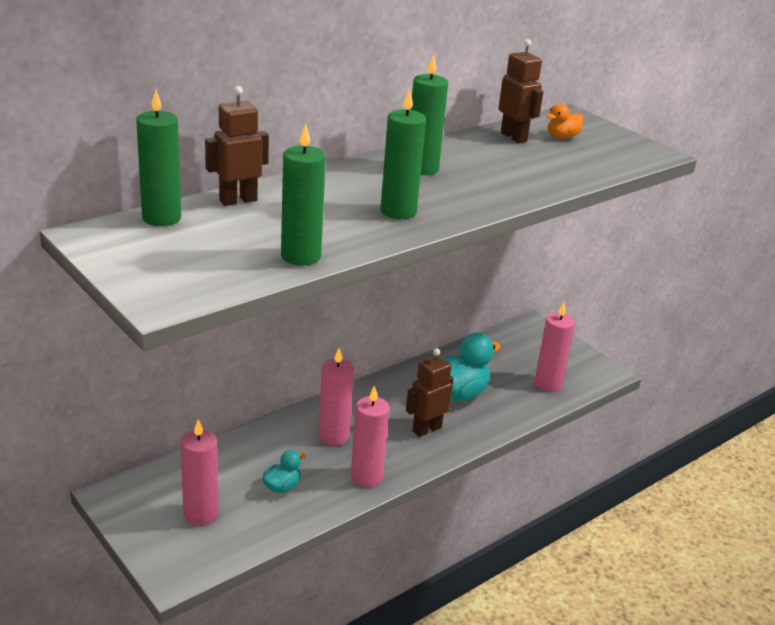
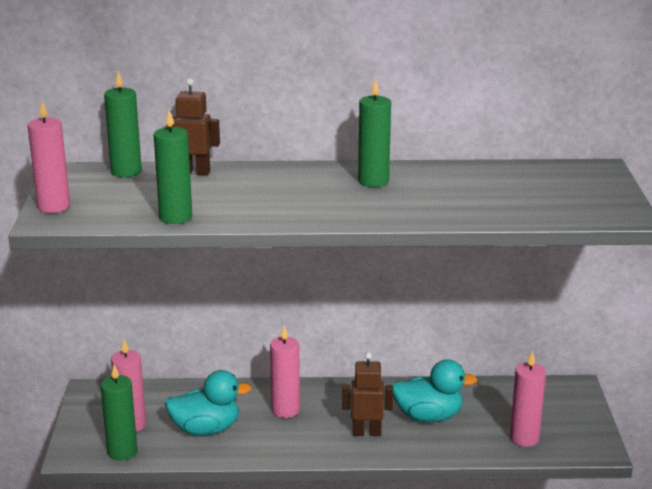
camera: 40 degrees right, 5 degrees down
(282, 487) = (206, 429): turquoise duck -> turquoise duck, size x1.90
(366, 476) = (276, 447): pink candle -> pink candle (53, 206)
(398, 211) = (298, 206): green candle -> green candle (122, 452)
(514, 137) = (504, 174): brown robot -> none
(562, 137) = (553, 183): orange duck -> none

